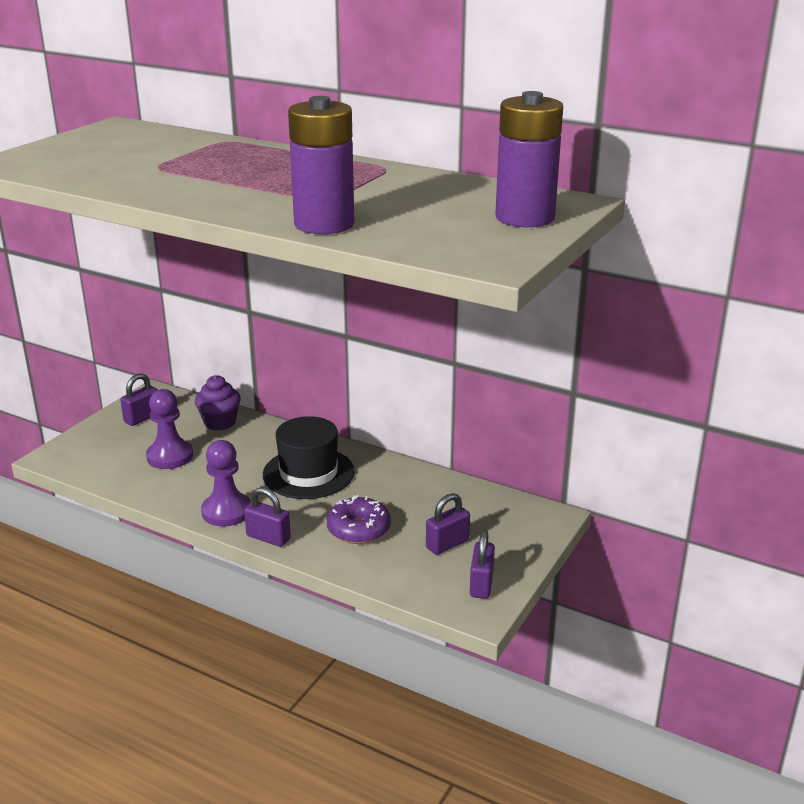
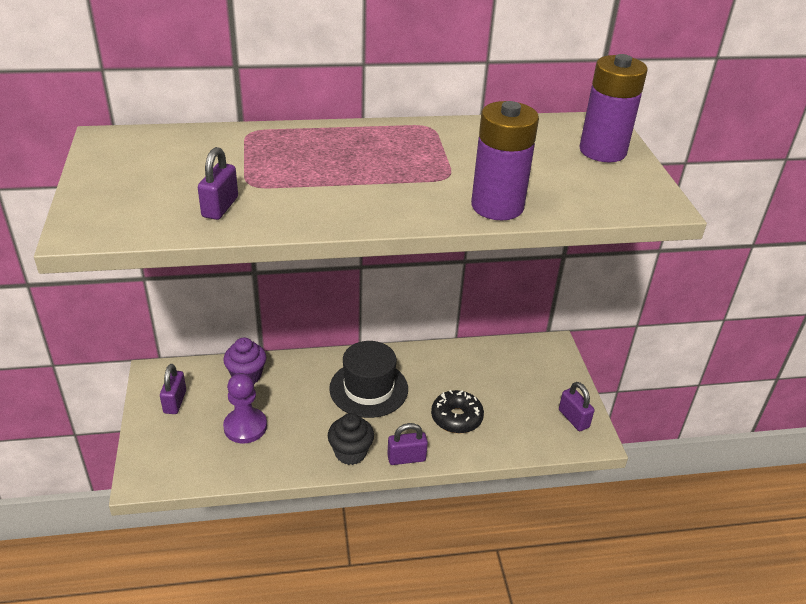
camera: 40 degrees left, 10 degrees up
(226, 511) = (350, 453): purple pawn -> black cupcake
(358, 529) = (456, 418): purple donut -> black donut
(447, 544) = (521, 399): purple padlock -> purple padlock (220, 207)

